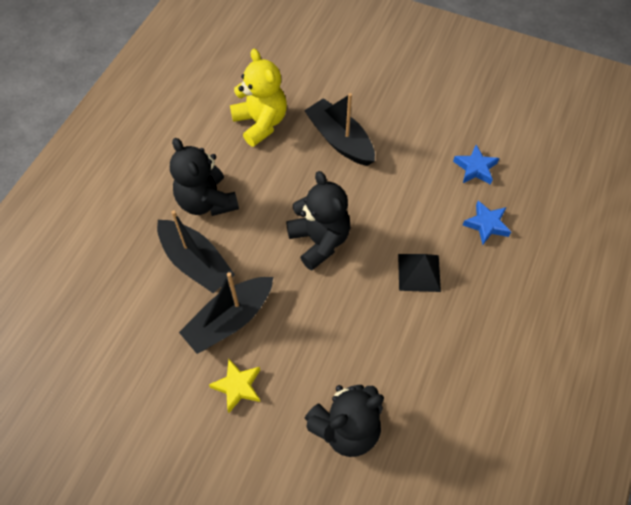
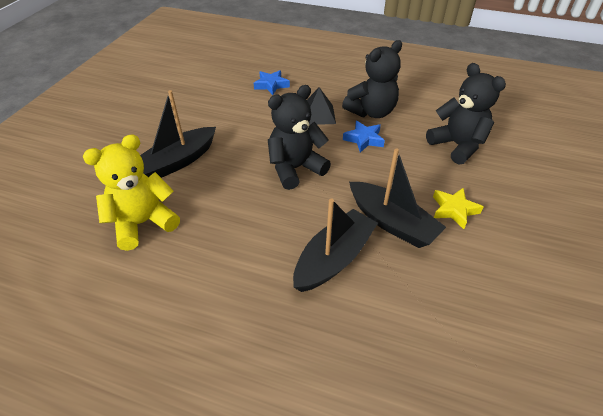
camera: 95 degrees left, 15 degrees down
(207, 201) = (253, 260): black teddy bear -> black teddy bear (371, 112)
(475, 168) = (218, 89): blue star -> blue star (364, 139)

